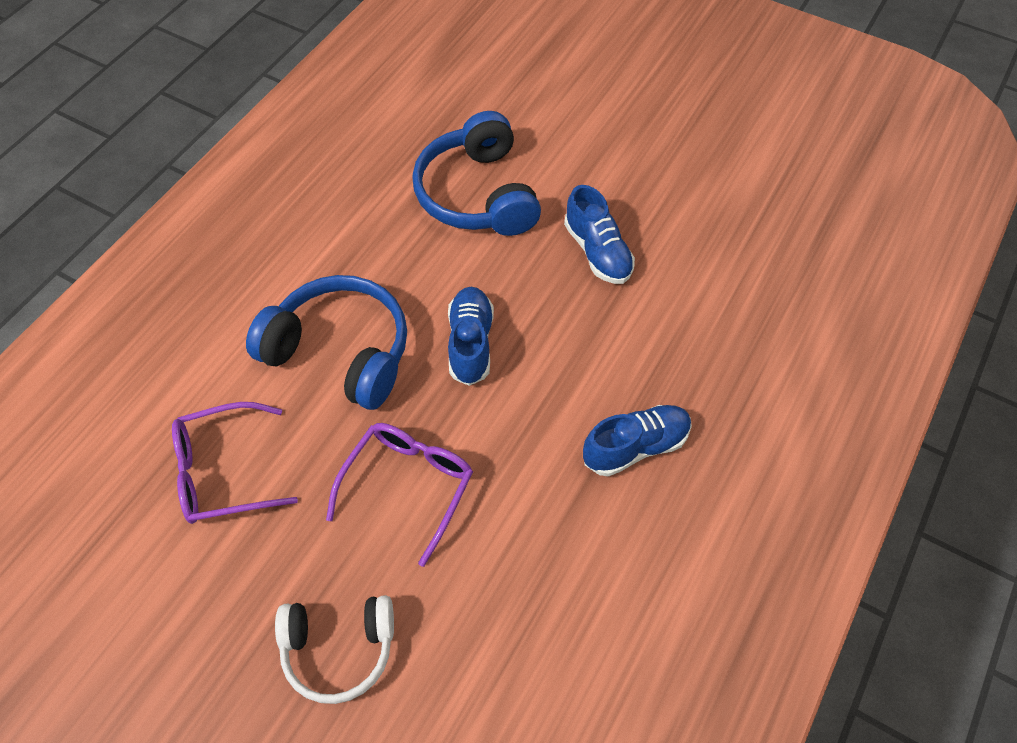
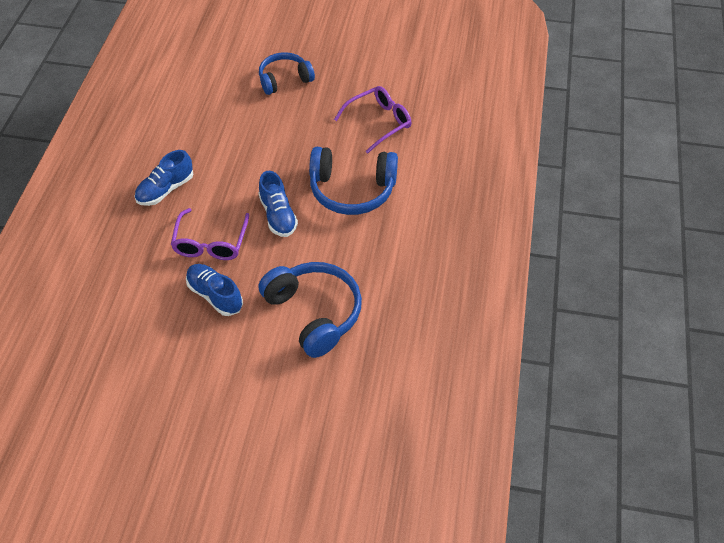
camera: 160 degrees right, 5 degrees down
(339, 649) = (284, 79): white headphones -> blue headphones
(408, 486) = (282, 141): purple glasses -> purple glasses (210, 243)

